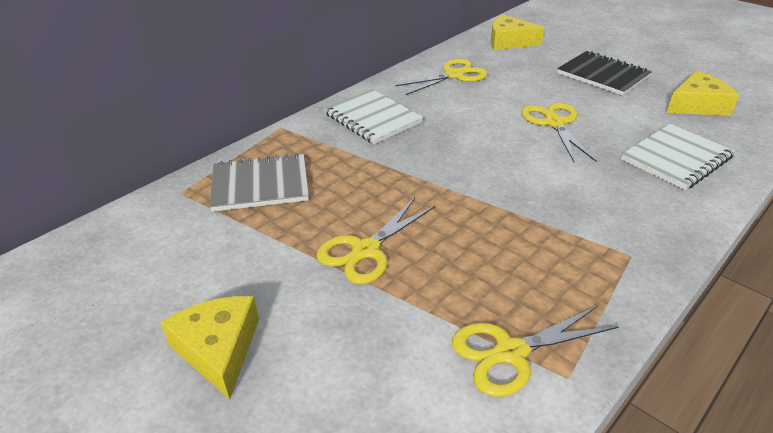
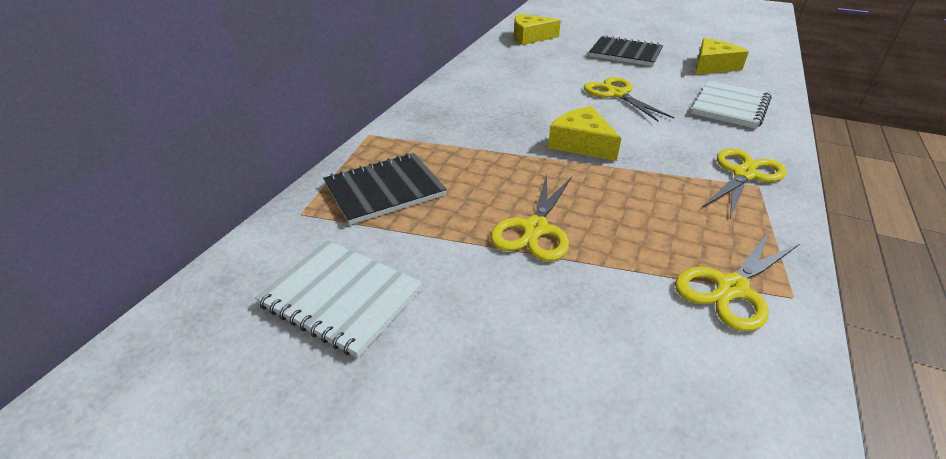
camera: 20 degrees left, 0 degrees up
(218, 349) = (454, 362): yellow cheese -> yellow cheese (581, 144)
(260, 185) = (384, 190): grey notebook -> black notebook
(372, 118) = (455, 113): white notebook -> white notebook (341, 298)
(454, 75) = (503, 68): yellow scissors -> yellow scissors (744, 175)

